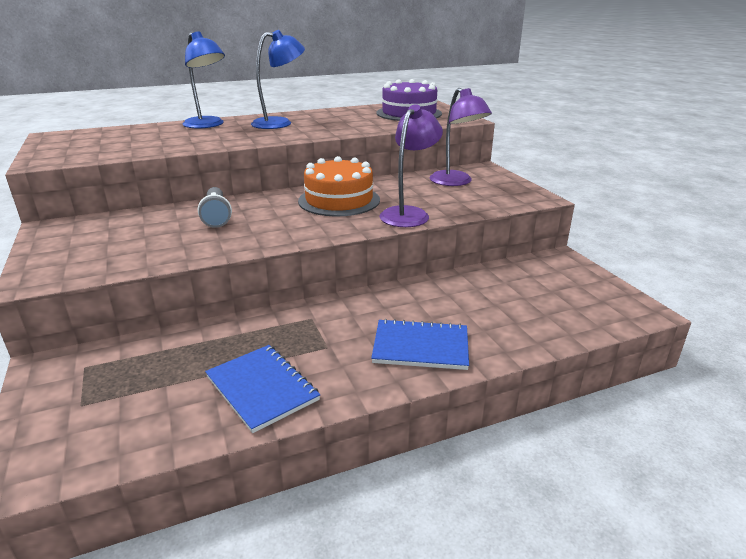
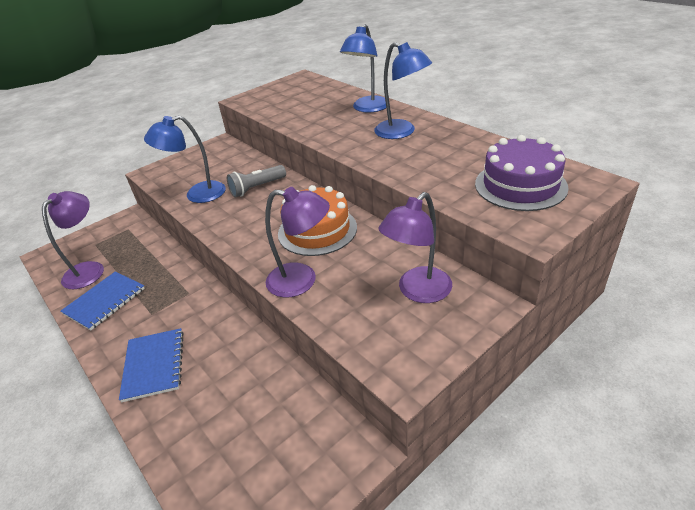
camera: 75 degrees right, 10 degrees up
(155, 408) = (89, 269): none -> purple lamp
(172, 249) = (197, 194): none -> blue lamp

